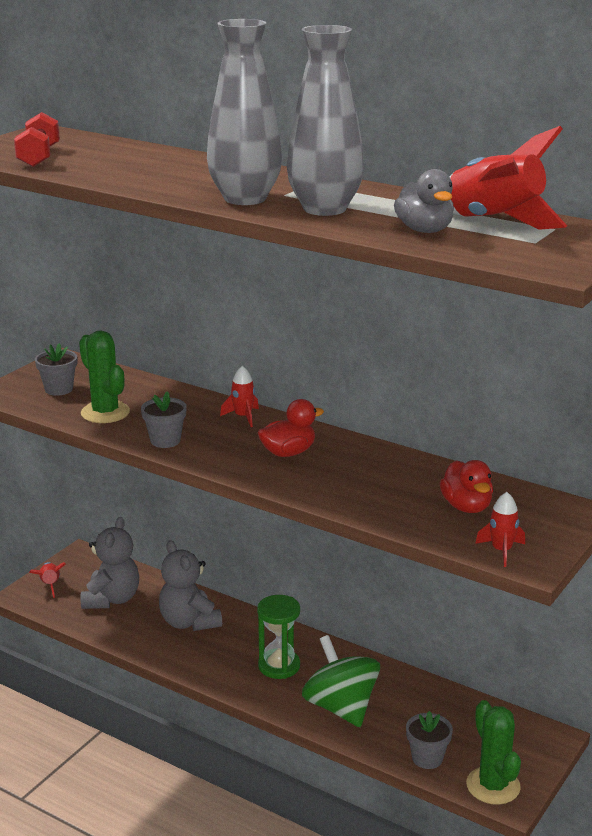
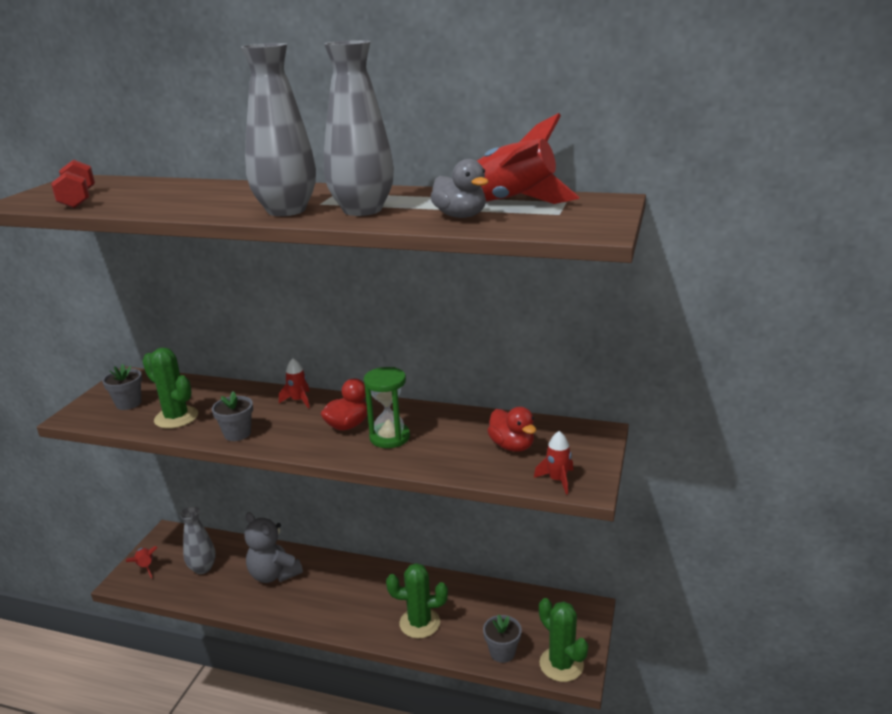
camera: 15 degrees left, 0 degrees up
(112, 599) = (202, 568): grey teddy bear -> grey vase
(279, 666) = (359, 597): green hourglass -> green hourglass (389, 437)
(341, 707) = (419, 623): green spinning top -> green cactus

